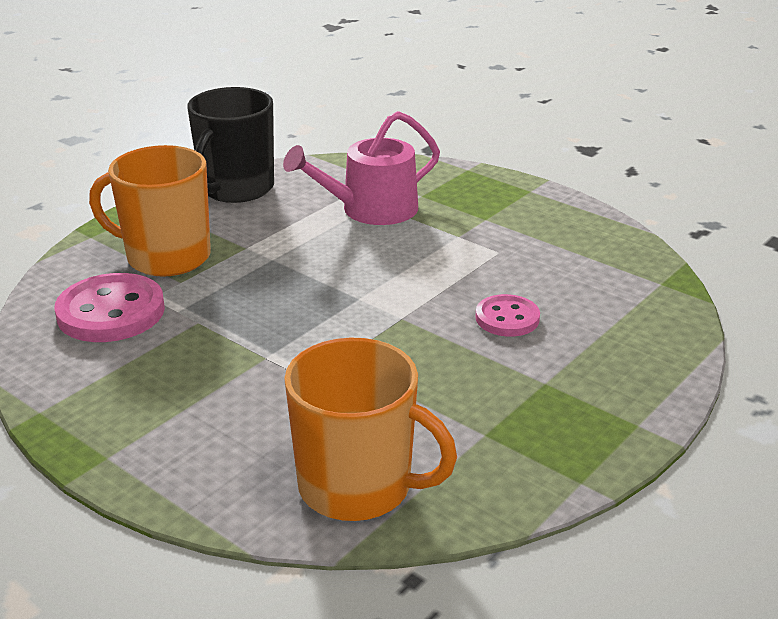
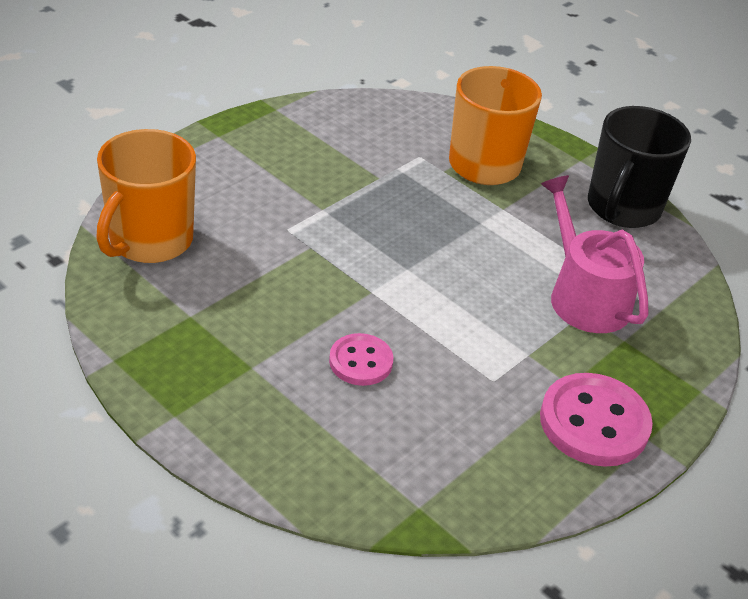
camera: 90 degrees right, 10 degrees up
(111, 312) = (398, 136): pink button -> pink button (594, 423)
(236, 189) = (622, 208): black mug -> black mug turned 90 degrees counterclockwise

